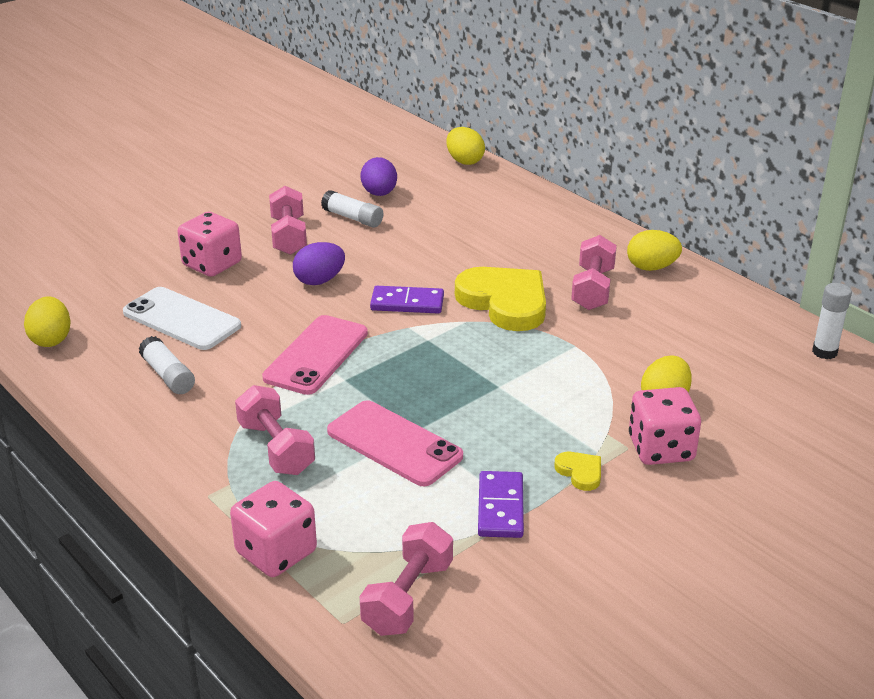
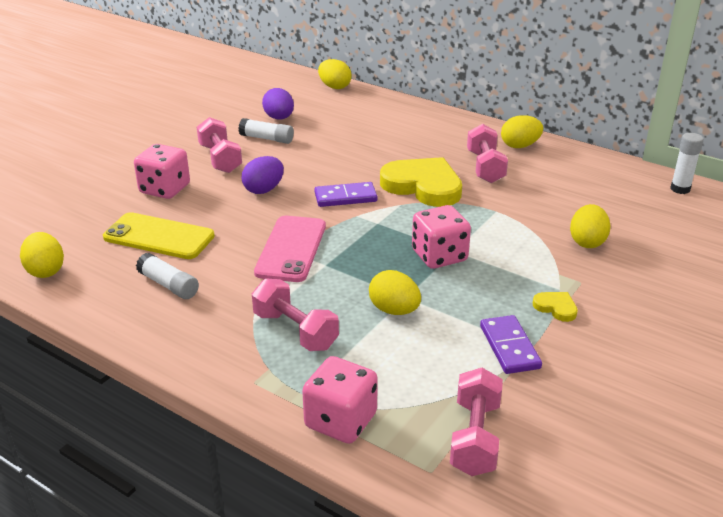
camera: 15 degrees left, 0 degrees up
(182, 319) = (159, 237): white phone -> yellow phone
(394, 444) = (394, 310): pink phone -> yellow egg
(661, 449) = (606, 279): pink dice -> pink dice (439, 256)

